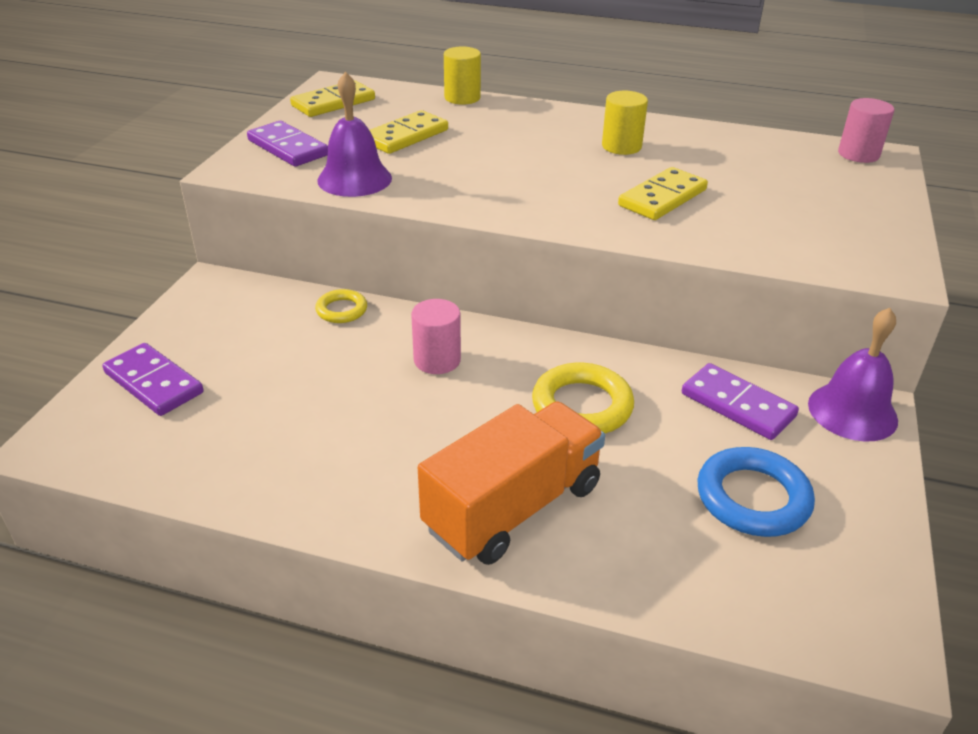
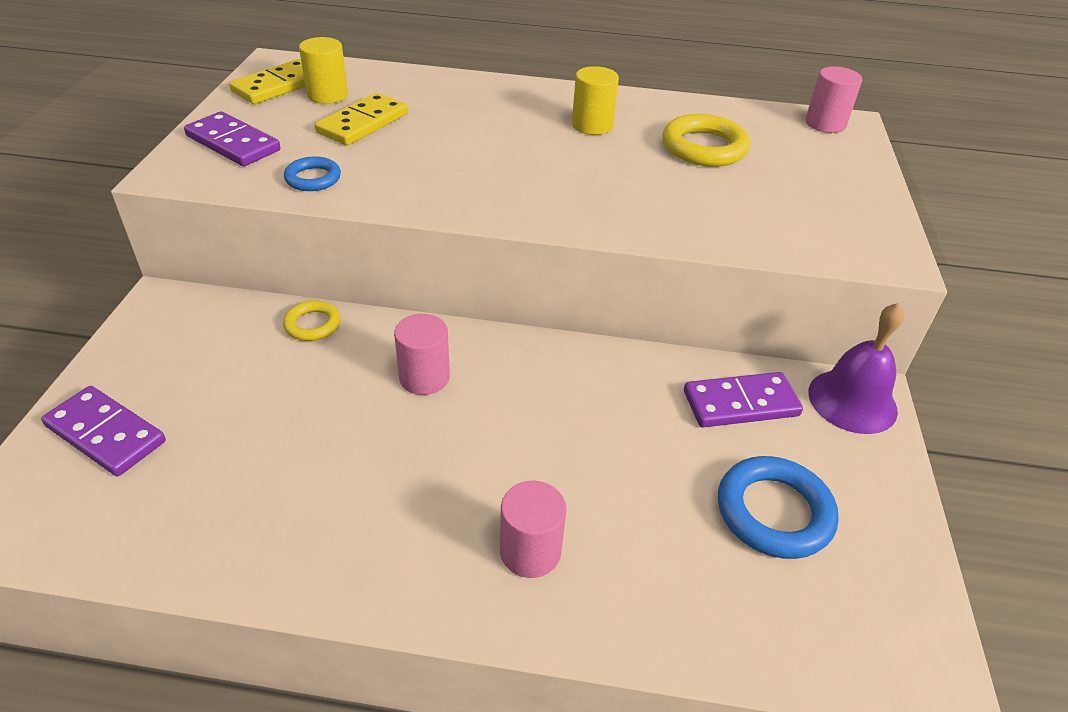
camera: 10 degrees left, 5 degrees up
(354, 179) = (313, 178): purple bell -> blue ring
(462, 98) = (417, 75): yellow cylinder -> yellow cylinder (327, 95)
(513, 507) = (530, 551): orange truck -> pink cylinder
(582, 406) = (585, 419): yellow ring -> yellow ring (704, 147)
(662, 198) = (644, 184): yellow domino -> none
(737, 405) = (740, 404): purple domino -> purple domino turned 45 degrees counterclockwise

